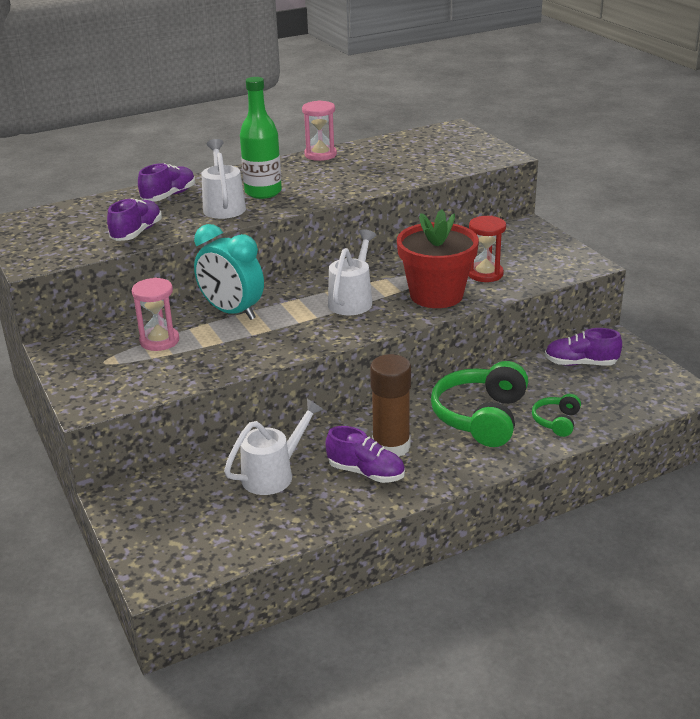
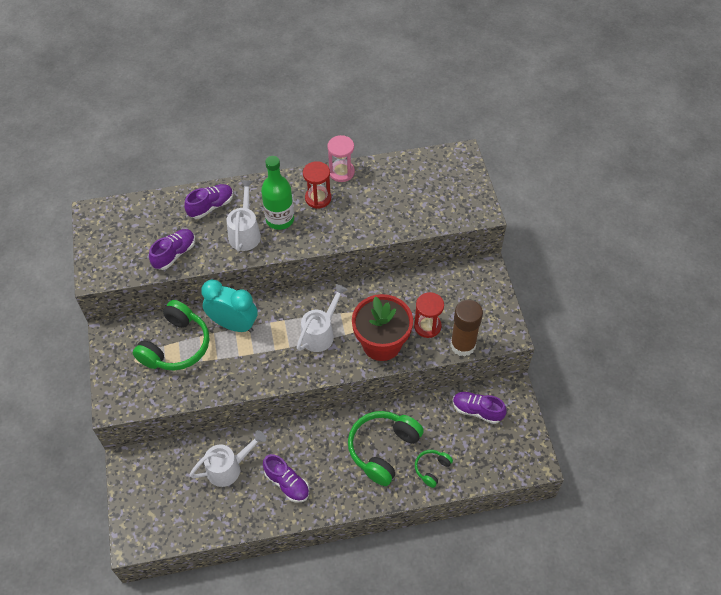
camera: 15 degrees right, 25 degrees up
(159, 341) = (176, 346): pink hourglass -> green headphones
(232, 312) = (234, 324): turquoise clock -> turquoise clock turned 150 degrees clockwise
(302, 173) = (318, 198): none -> red hourglass
(391, 446) = (312, 462): brown glue stick -> brown glue stick (463, 345)

